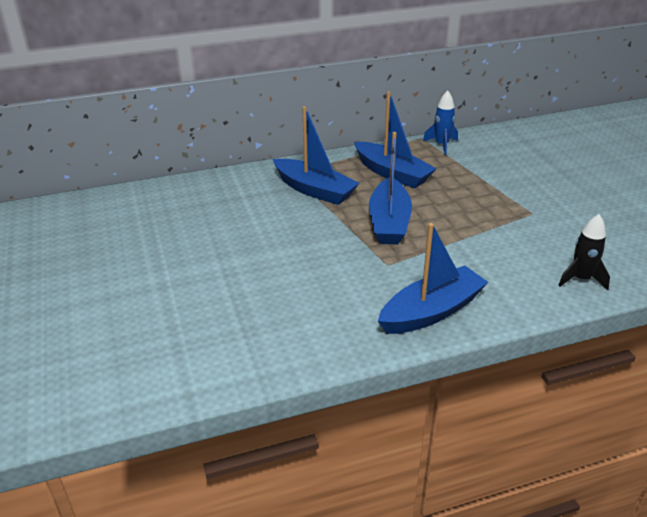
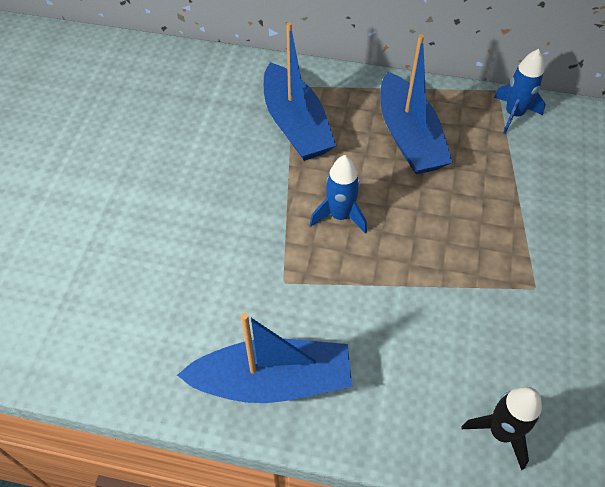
camera: 30 degrees right, 20 degrees up
(389, 222) = (340, 216): blue boat -> blue rocket

